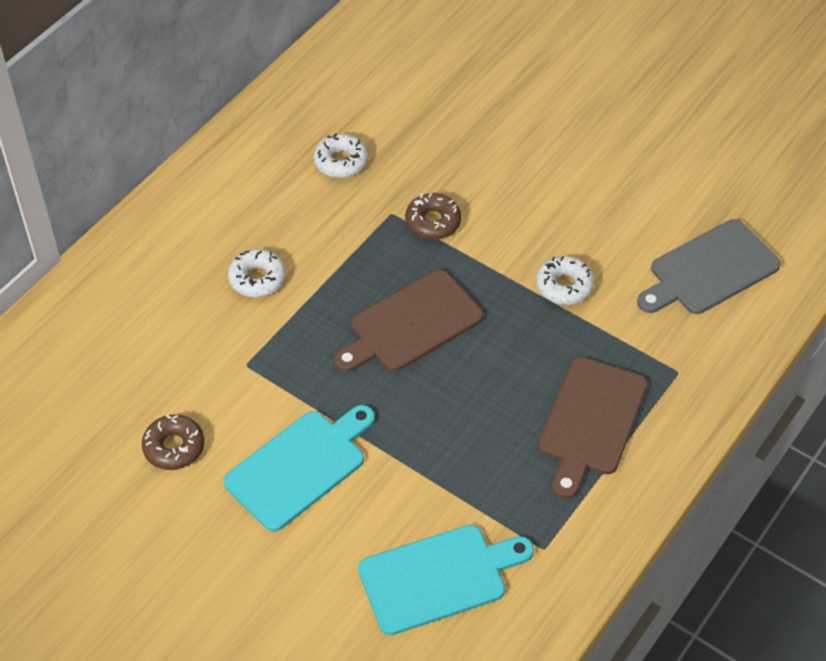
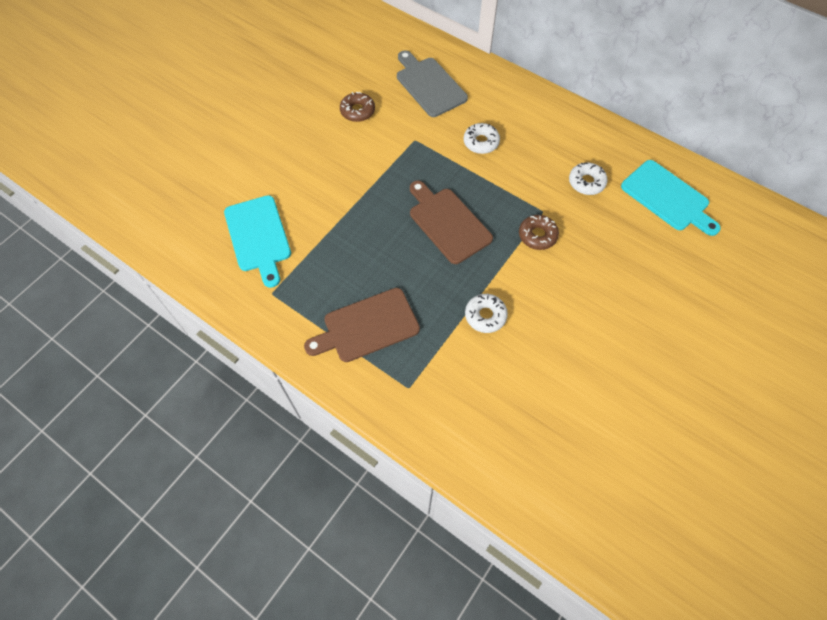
camera: 90 degrees right, 10 degrees up
(300, 466) = (341, 168): turquoise cutting board -> turquoise cutting board (667, 197)
(591, 421) = (367, 326): brown cutting board -> brown cutting board turned 45 degrees counterclockwise
(710, 270) = (507, 421): grey cutting board -> grey cutting board (429, 85)

